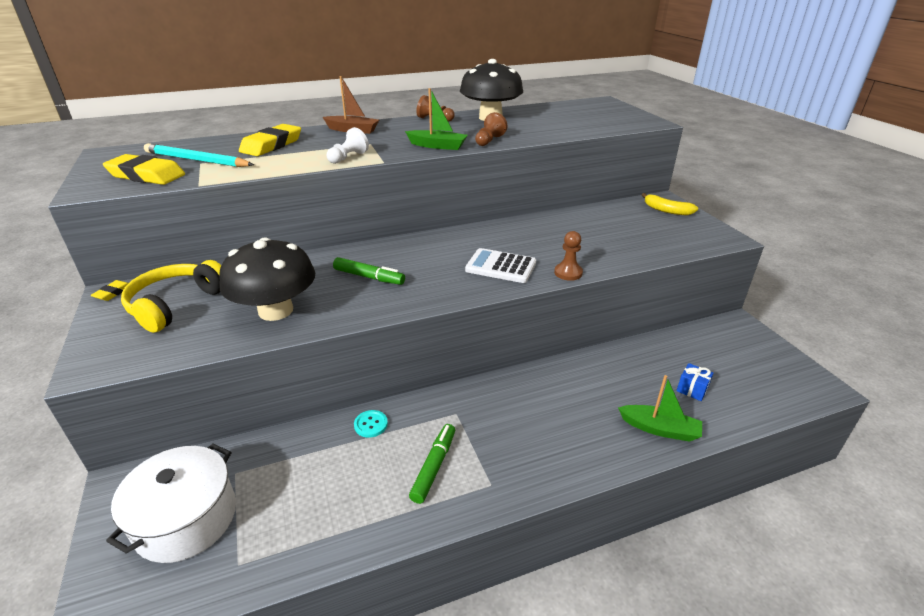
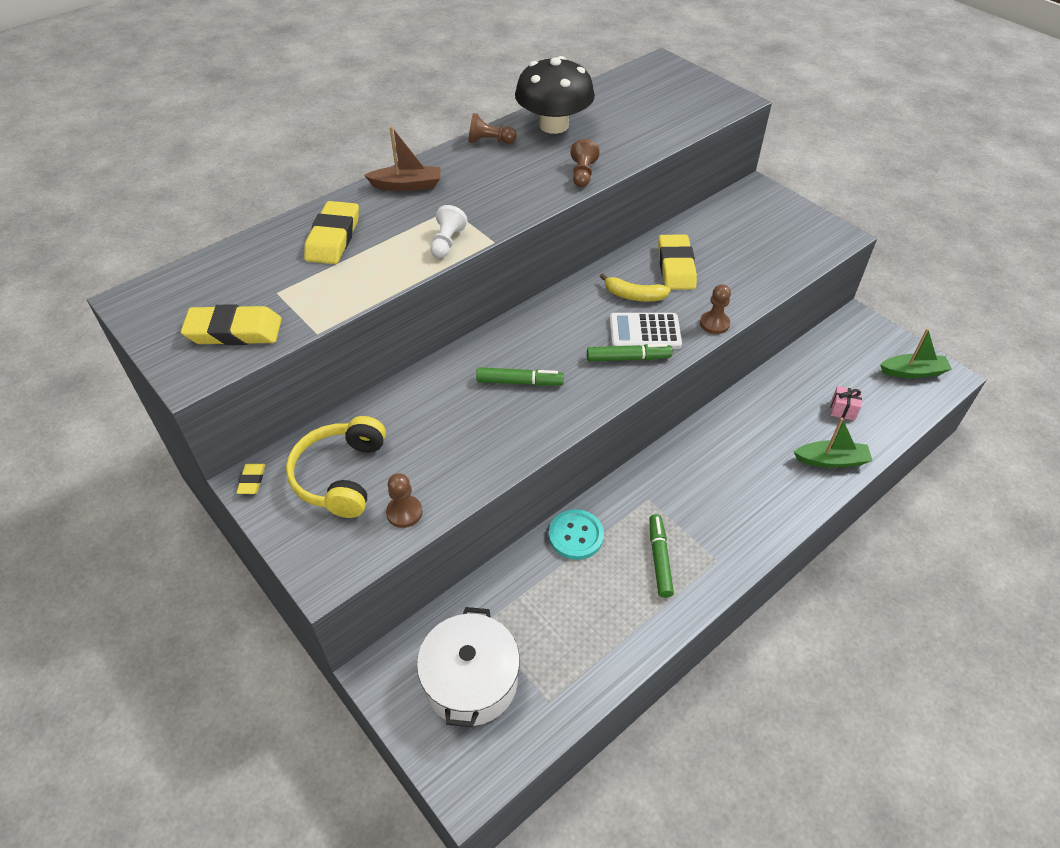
camera: 20 degrees left, 15 degrees up
(196, 340) = (404, 512): none -> brown pawn
(197, 160) = (268, 288): turquoise pencil -> none
(276, 310) = (456, 453): black mushroom -> none
(371, 424) = (576, 535): turquoise button -> turquoise button, size x1.62
(437, 146) = (532, 197): green boat -> green boat (913, 372)
(473, 280) = (628, 358): none -> green marker
(559, 232) = (676, 266): none -> yellow eraser
(666, 210) = (768, 206): yellow banana -> yellow banana (634, 296)
(692, 389) = (843, 410): blue gift -> pink gift

